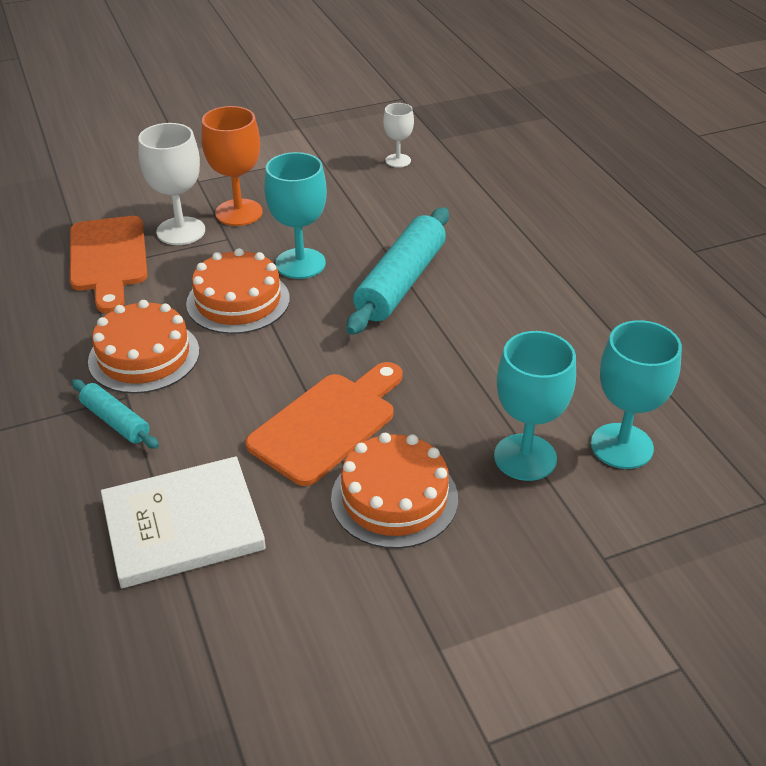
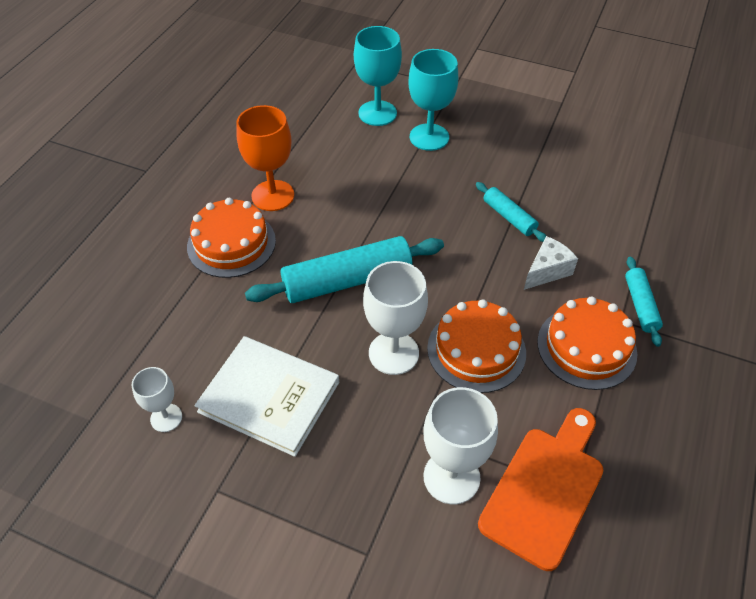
camera: 135 degrees left, 10 degrees up
(183, 525) = (640, 215): white book -> white book (269, 397)
(236, 396) = (547, 271): none -> white cheese
(239, 212) = (378, 461): orange goblet -> orange goblet (273, 195)
(300, 263) = (393, 353): turquoise goblet -> white goblet
(328, 424) = (509, 217): orange cutting board -> turquoise rolling pin
(394, 498) = (516, 160): orange cake -> orange cake (231, 243)

